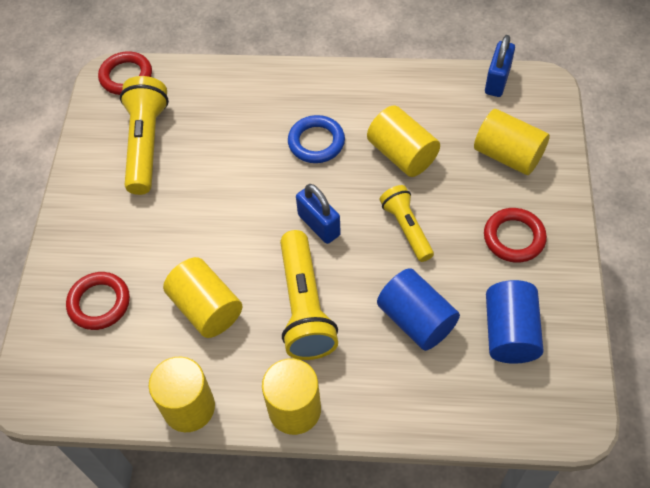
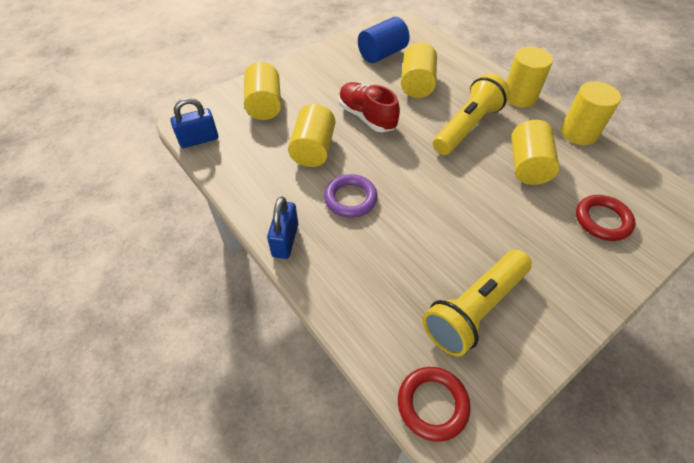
camera: 135 degrees left, 5 degrees down
(316, 142) = (350, 198): blue ring -> purple ring
(319, 225) = (411, 154): blue padlock -> blue padlock (285, 240)
(406, 228) = (367, 117): yellow flashlight -> red shoe
(416, 320) = (417, 84): blue cylinder -> yellow cylinder
(514, 238) = (324, 77): red ring -> none

